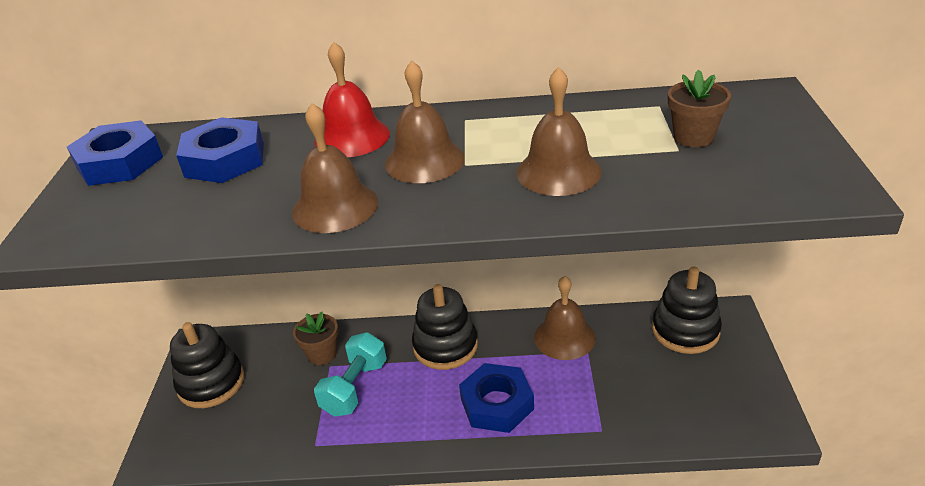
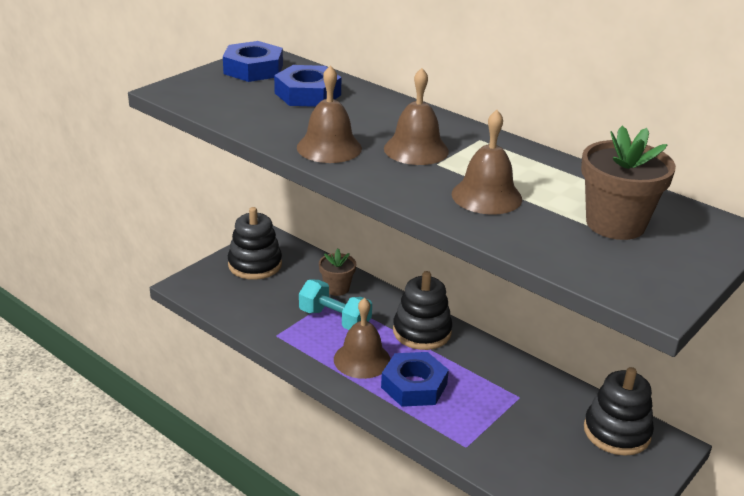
camera: 35 degrees right, 5 degrees down
(352, 137) = (395, 116): red bell -> none
(355, 388) = (335, 319): turquoise dumbbell -> turquoise dumbbell turned 60 degrees clockwise
(564, 337) = (514, 378): brown bell -> brown bell (362, 359)
(693, 137) = (615, 224): brown flower pot -> brown flower pot, size x1.66

